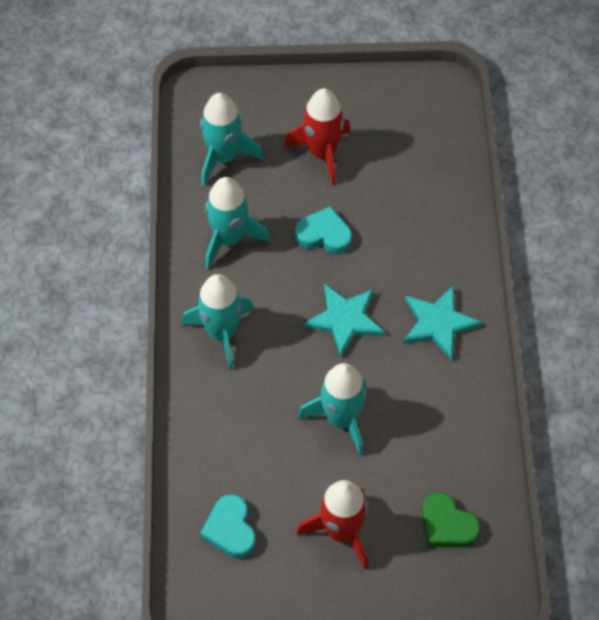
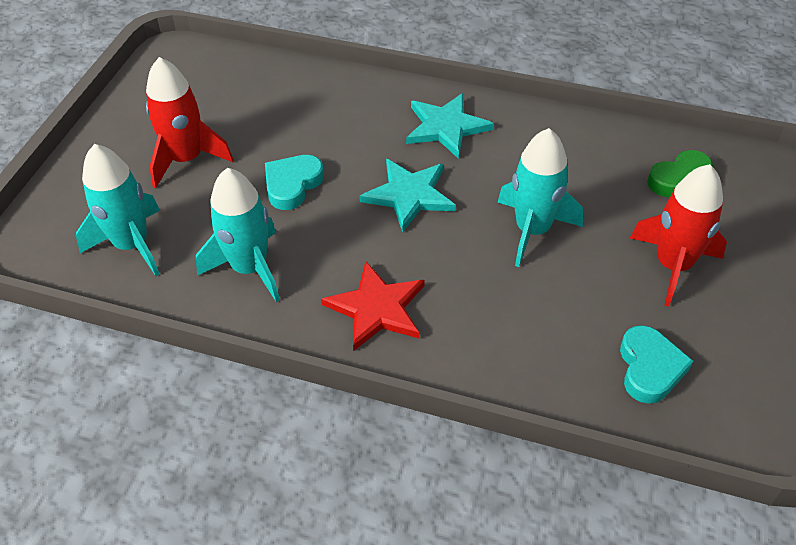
camera: 70 degrees left, 10 degrees down
(222, 333) = (377, 308): turquoise rocket -> red star
(230, 529) = (649, 368): turquoise heart -> turquoise heart turned 90 degrees counterclockwise

